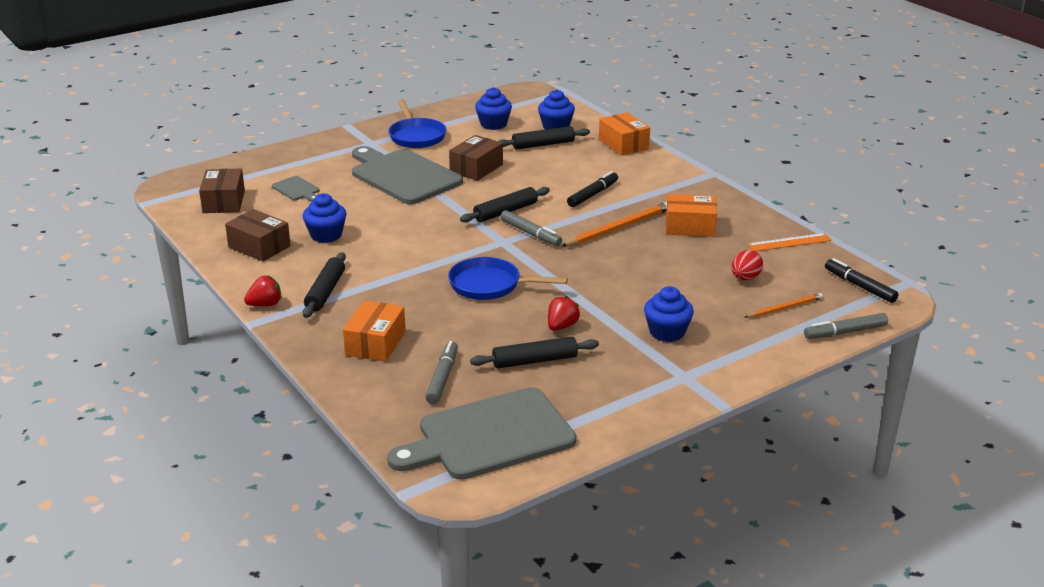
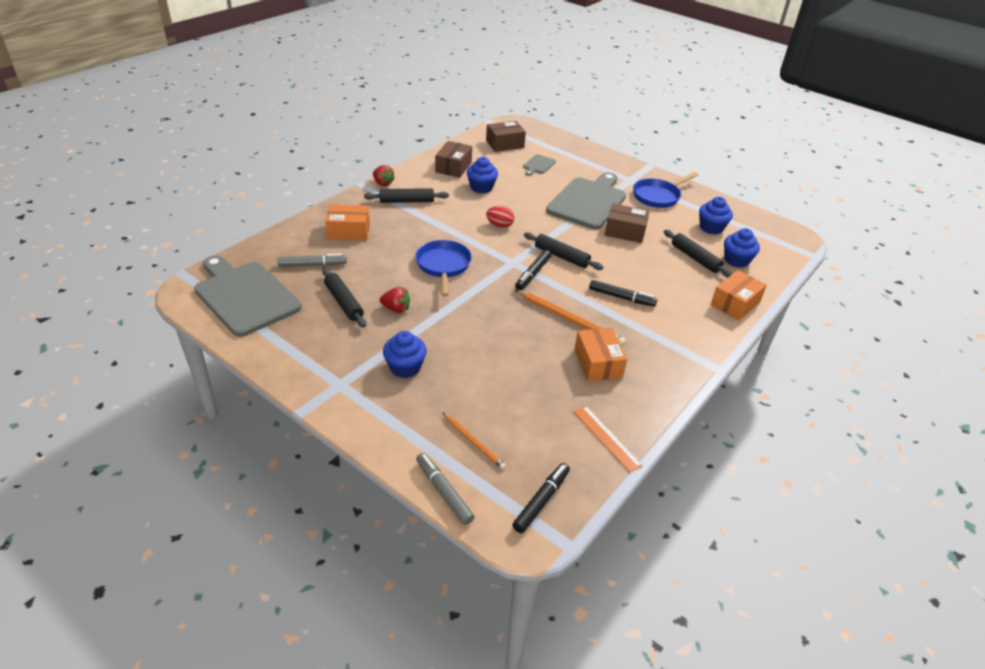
camera: 70 degrees right, 10 degrees up
(530, 234) = (532, 274): grey marker -> black marker
(745, 278) = (518, 409): red egg -> red egg (499, 225)

